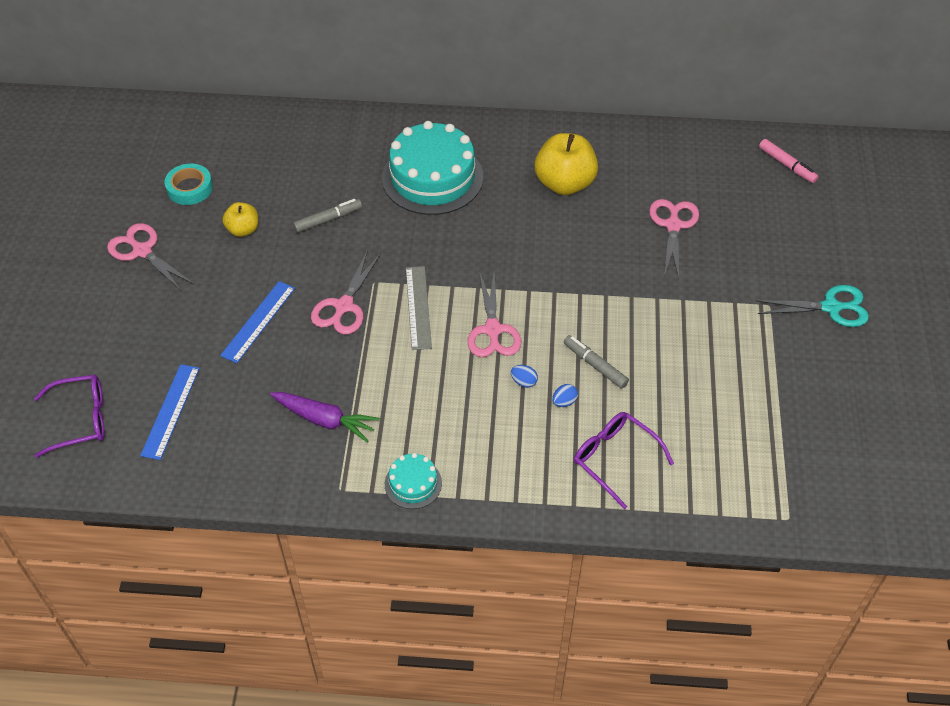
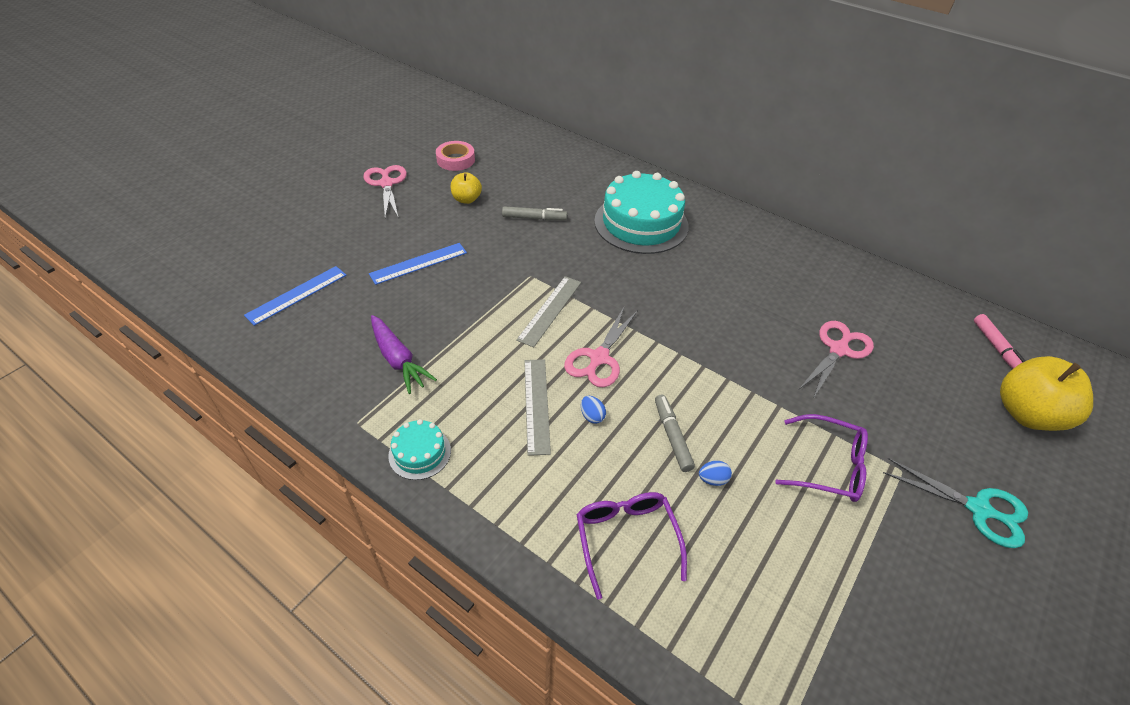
camera: 30 degrees right, 5 degrees down
(80, 420) = (234, 270): purple glasses -> purple glasses (828, 466)
(190, 188) = (456, 160): turquoise tape -> pink tape
(344, 306) = (491, 282): pink scissors -> none
(473, 396) = (536, 405): none -> grey ruler
(564, 183) = (753, 273): yellow apple -> yellow apple (1027, 414)
(564, 402) = (616, 454): blue egg -> blue egg (712, 479)

